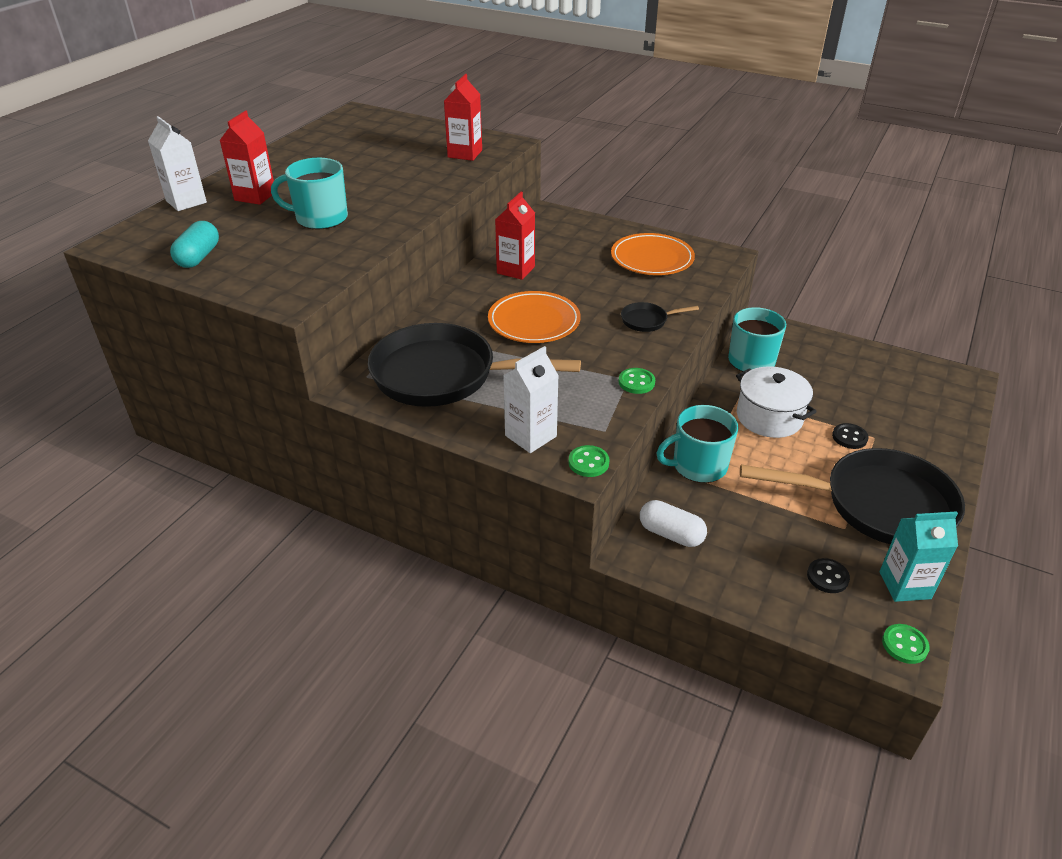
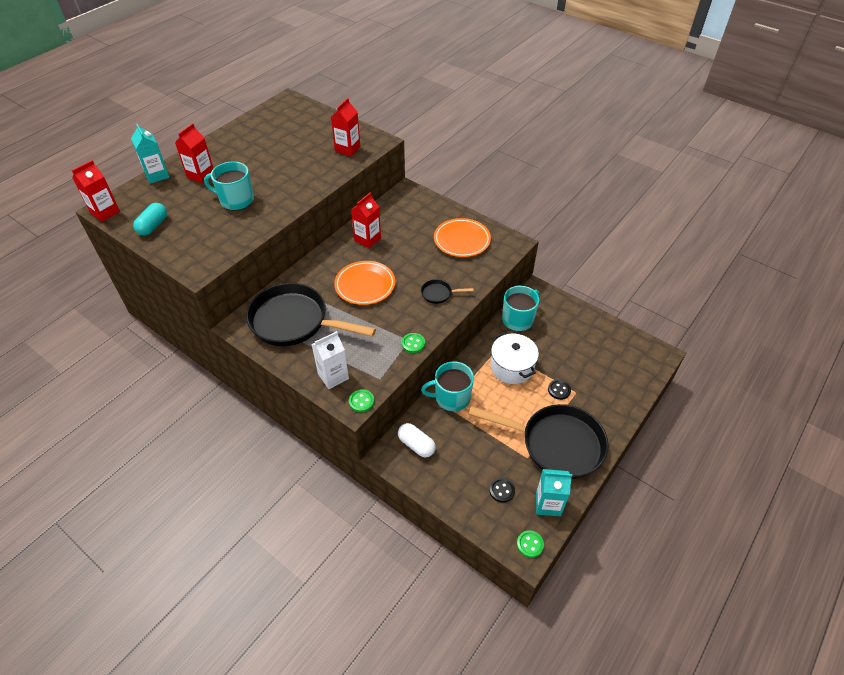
camera: 10 degrees right, 10 degrees up
(114, 248) = (105, 212): none -> red carton
(186, 202) = (157, 175): white carton -> turquoise carton

